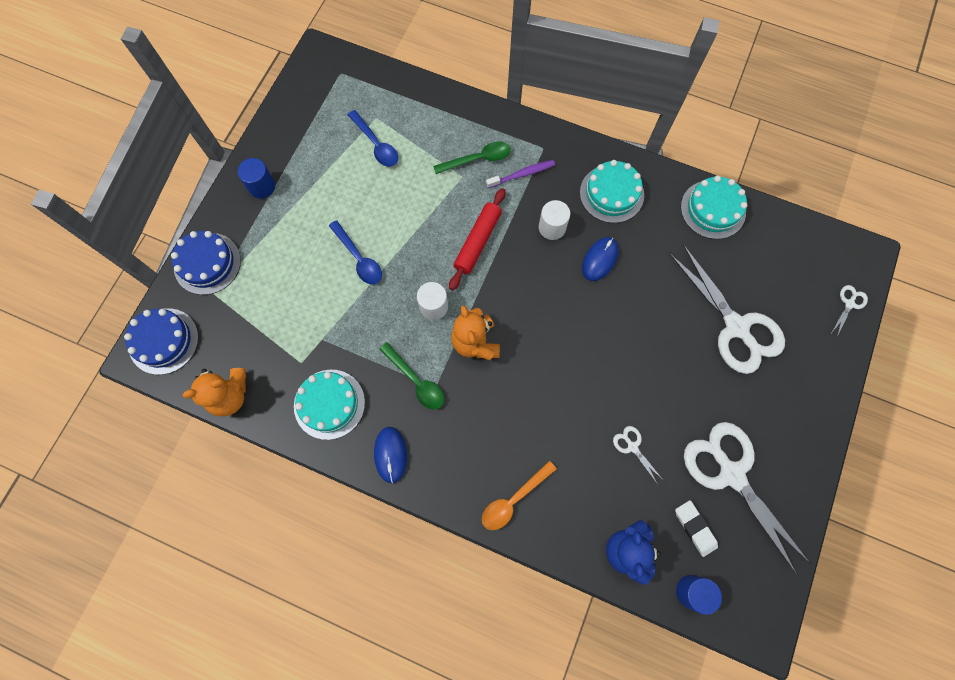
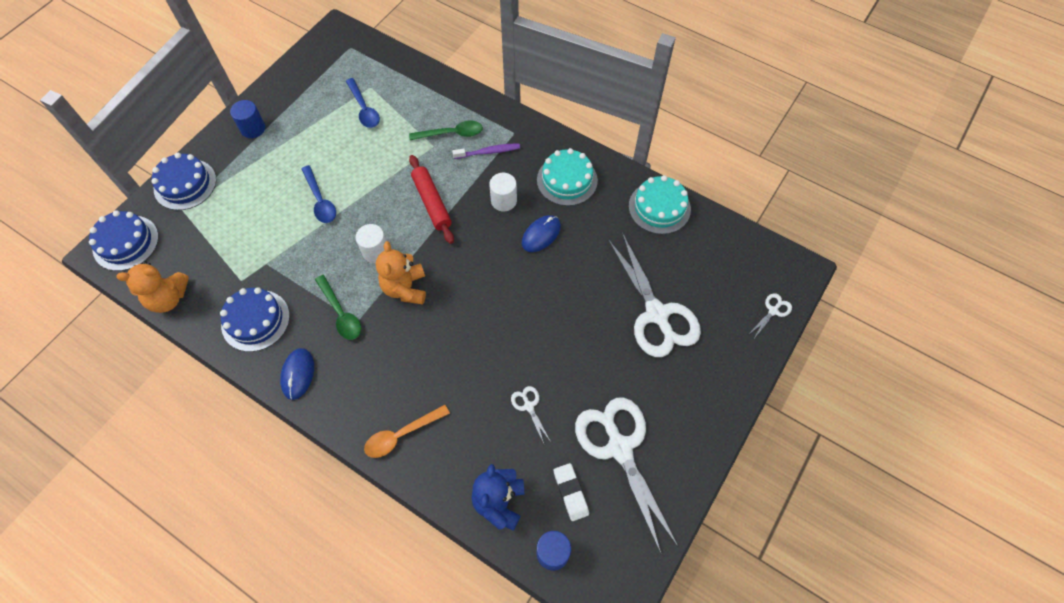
camera: 10 degrees right, 10 degrees down
(329, 404) = (255, 320): turquoise cake -> blue cake
(477, 242) = (432, 203): red rolling pin -> red rolling pin turned 60 degrees counterclockwise

